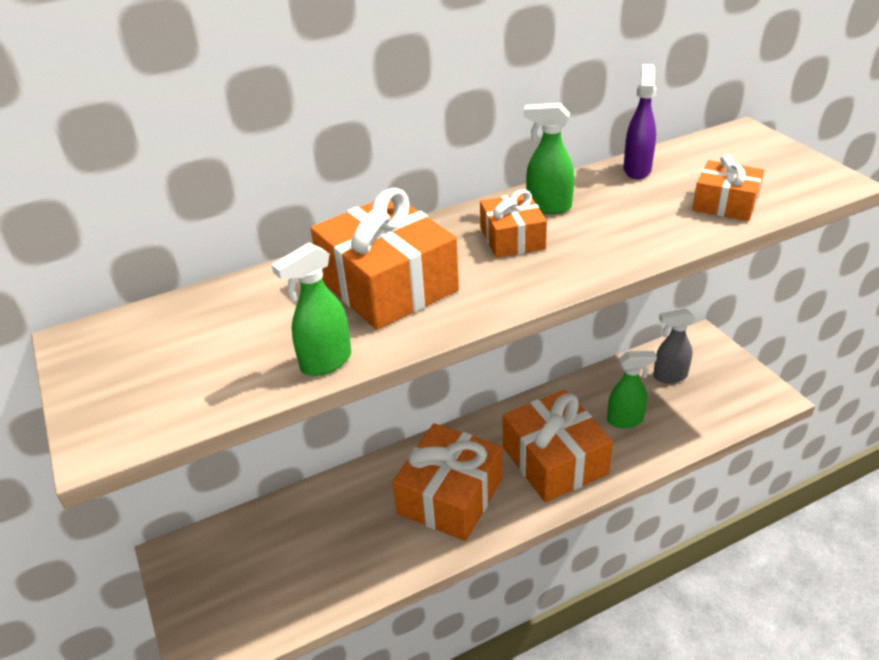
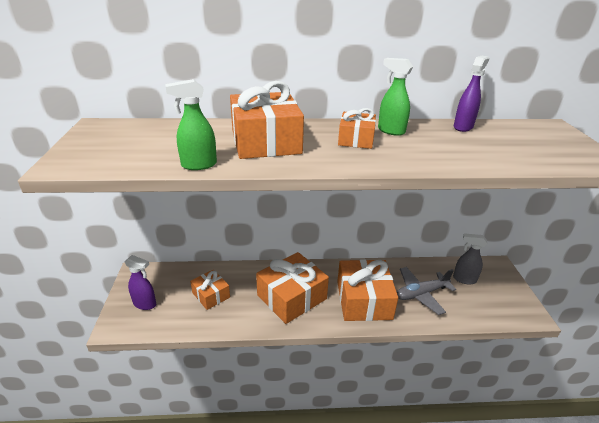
camera: 20 degrees right, 5 degrees down
(226, 600) = (145, 304): none -> purple spray bottle
(625, 420) = (421, 294): green spray bottle -> grey plane
(725, 204) = (511, 155): orange gift -> orange gift (211, 295)

